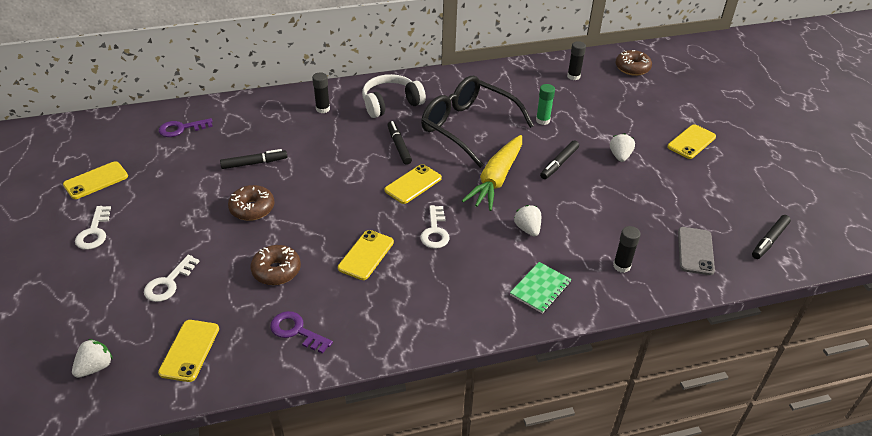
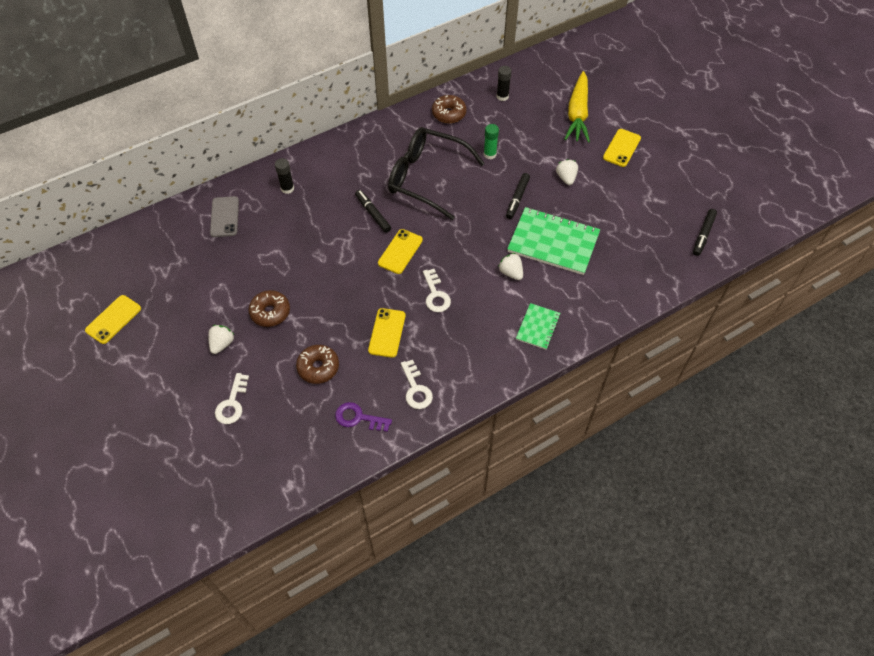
camera: 15 degrees left, 15 degrees up
(94, 232) = (141, 372): white key -> white key (416, 389)
(95, 367) = (210, 494): white strawberry -> white strawberry (222, 344)
(181, 129) = (164, 243): purple key -> none
(189, 350) = (279, 458): yellow phone -> none
(254, 163) = (250, 264): black marker -> none
(391, 103) = (348, 167): white headphones -> none
(496, 179) = (469, 228): yellow carrot -> yellow carrot (577, 114)
(586, 211) = (553, 242): none -> green notebook
(621, 266) = (595, 289): black glue stick -> none
(632, 68) = (552, 75): brown donut -> brown donut (449, 114)
(695, 251) = (649, 260): grey phone -> grey phone (224, 217)

